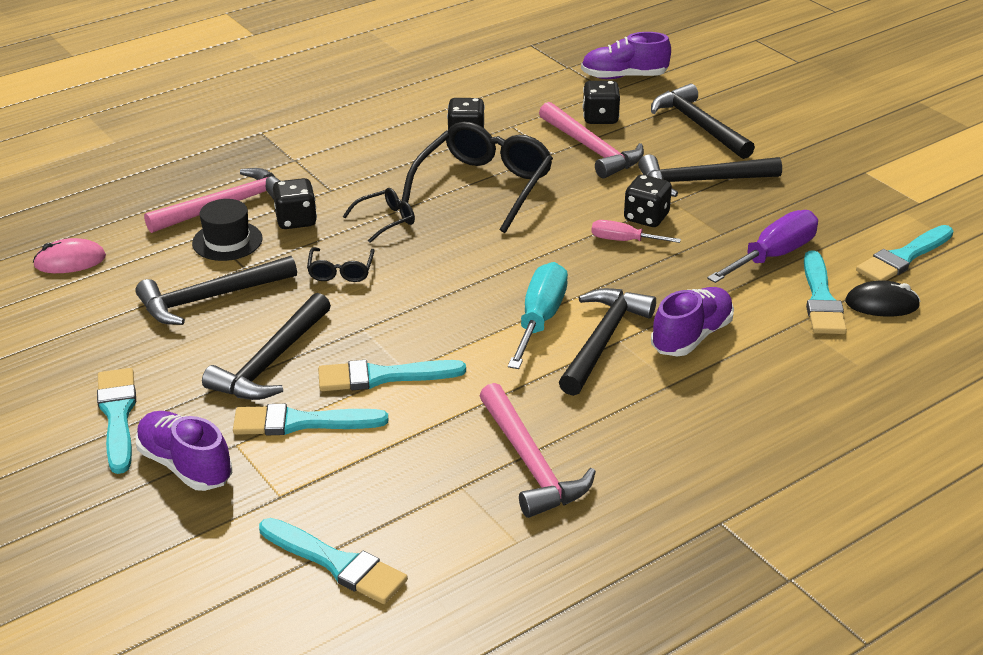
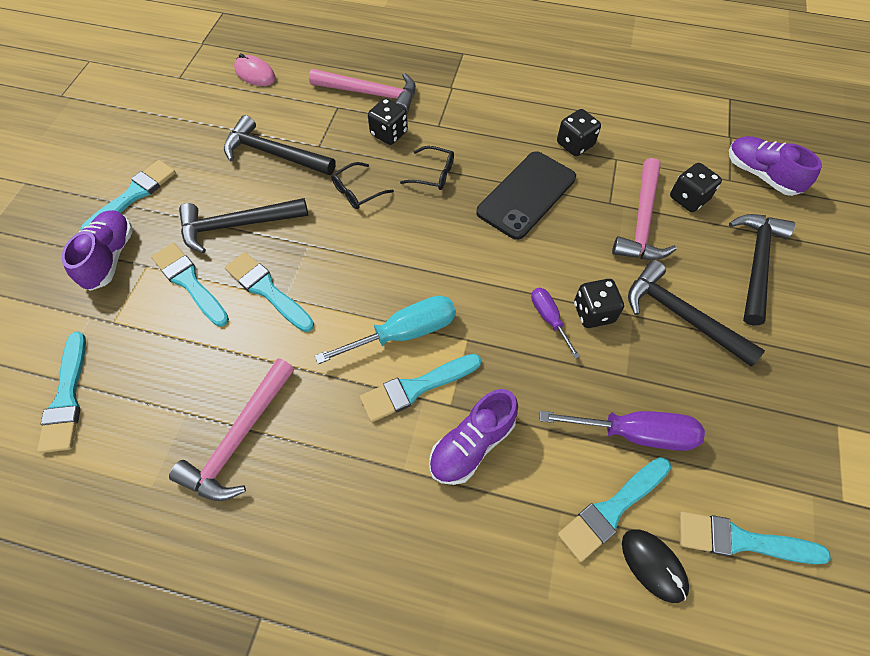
camera: 50 degrees right, 25 degrees up
(227, 241) = (337, 120): black hat -> none
(483, 186) = (526, 195): black glasses -> black phone
(603, 340) = (415, 388): black hammer -> turquoise brush
(623, 240) = (549, 318): pink screwdriver -> purple screwdriver
(691, 336) = (472, 444): purple shoe -> purple shoe turned 135 degrees clockwise

